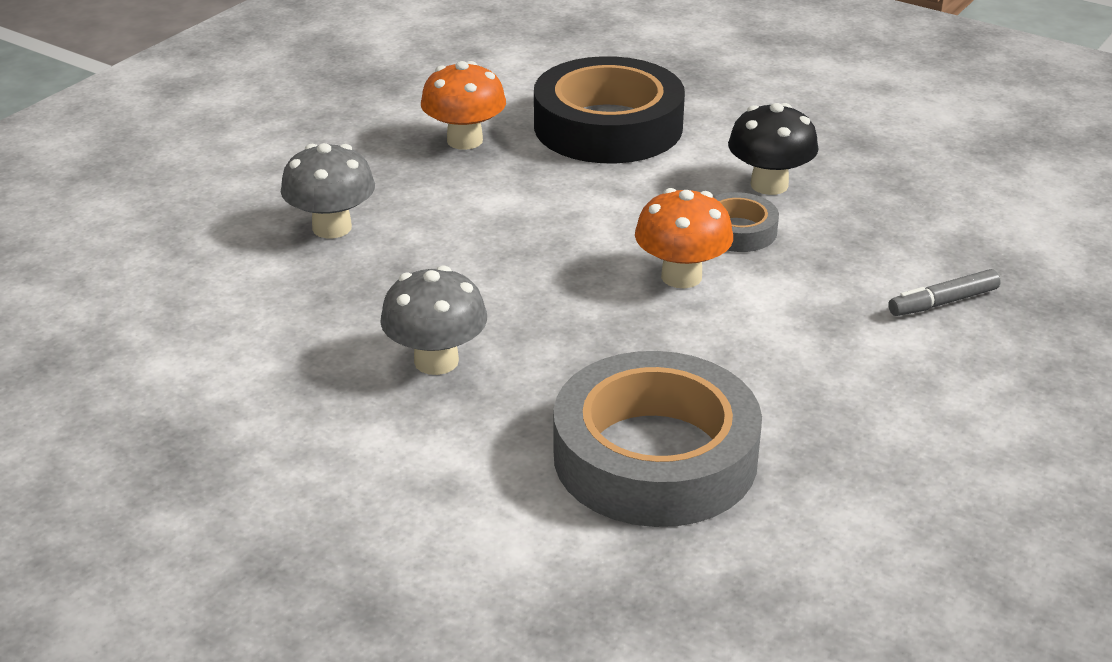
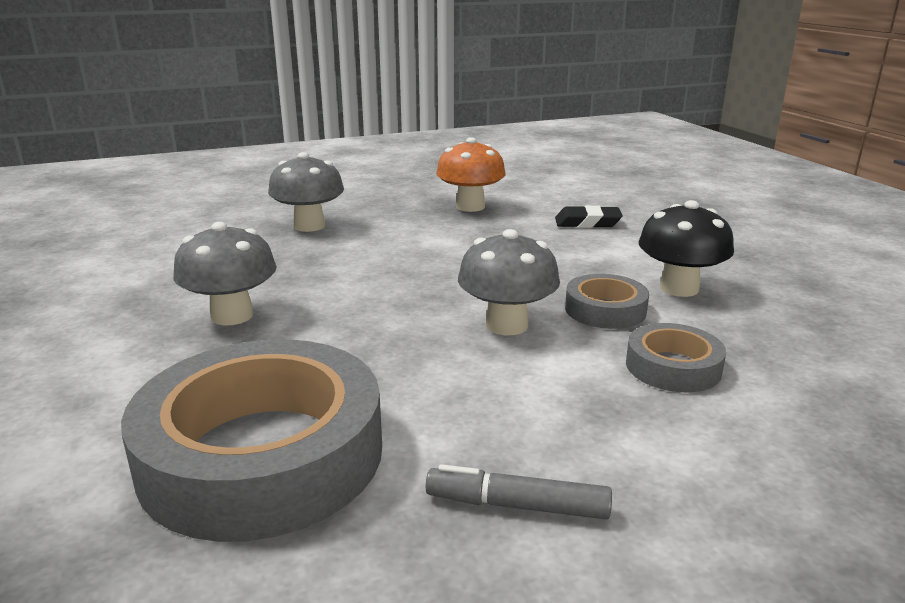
camera: 35 degrees right, 10 degrees down
(608, 126) = (587, 222): black tape -> black eraser
(681, 276) = (507, 325): orange mushroom -> grey mushroom
(839, 267) = (673, 367): none -> grey tape
(943, 302) = (762, 437): grey marker -> grey marker (517, 505)

